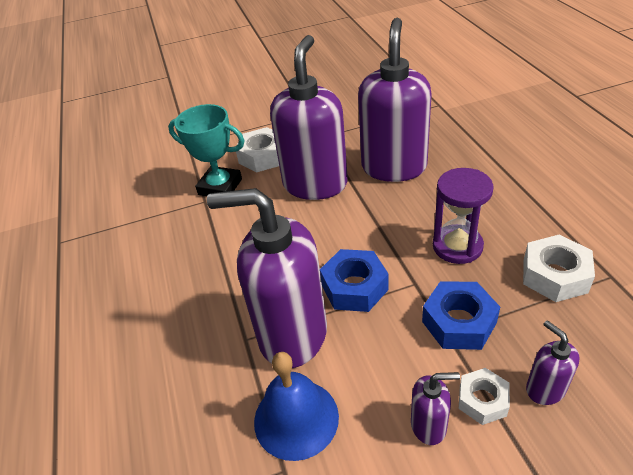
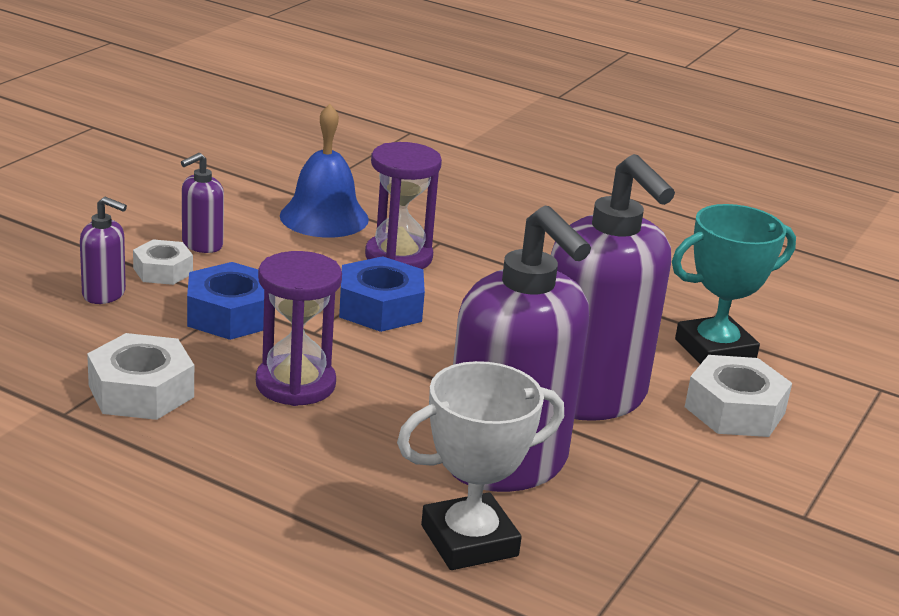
camera: 130 degrees right, 15 degrees down
(292, 334) = (398, 257): purple soap dispenser -> purple hourglass
(444, 143) = (469, 541): none -> white trophy

